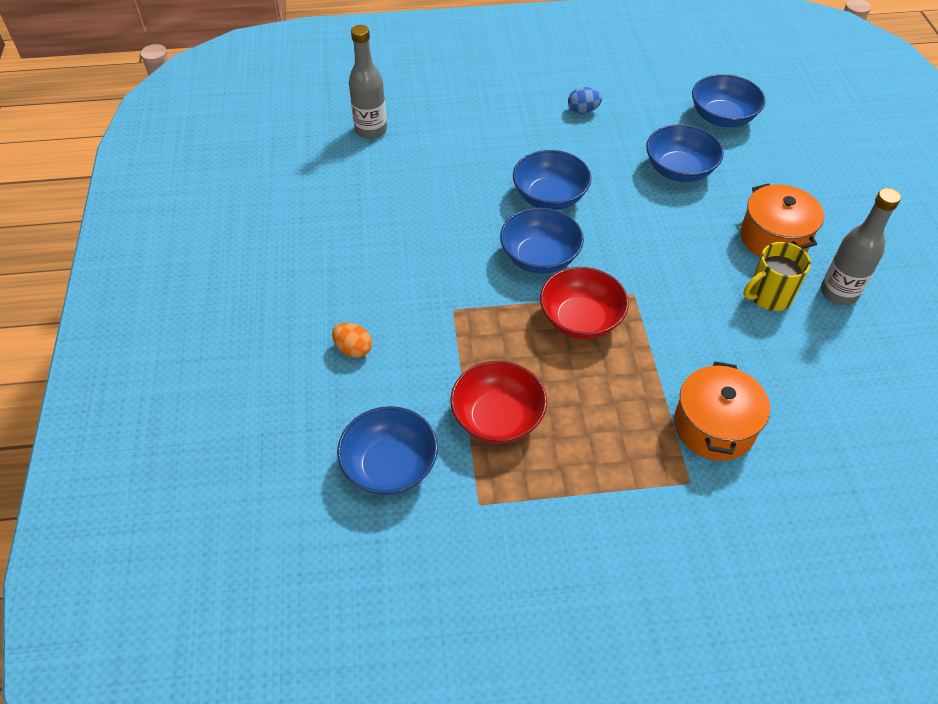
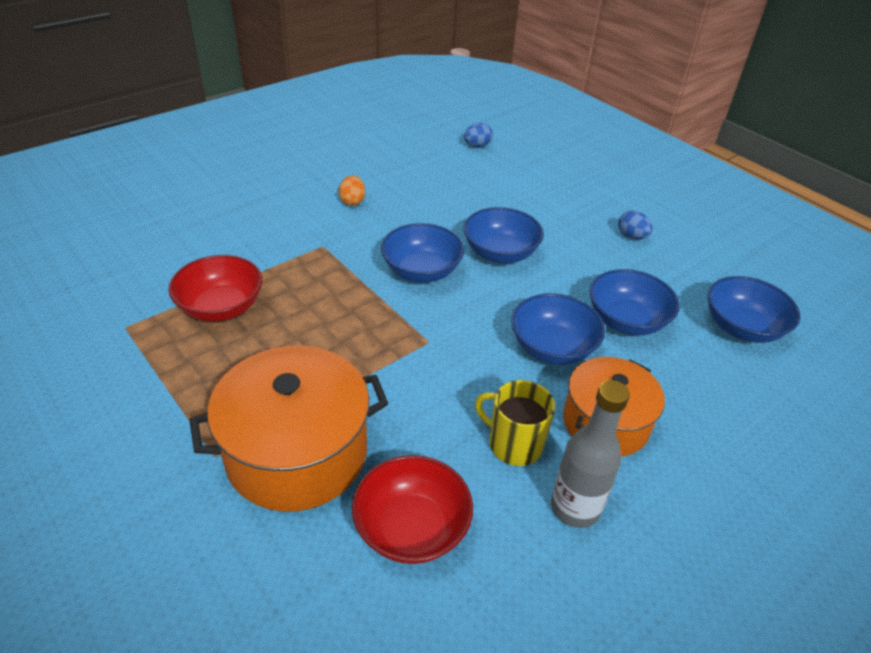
camera: 55 degrees right, 10 degrees down
(353, 349) = (245, 214): orange egg -> orange egg (352, 201)
(371, 130) = (477, 145): grey bottle -> blue egg
(390, 466) = (141, 269): blue bowl -> blue bowl (552, 348)
(580, 319) = (368, 318): red bowl -> red bowl (411, 528)
(714, 426) = (297, 453): orange pot -> orange pot, size x1.51

